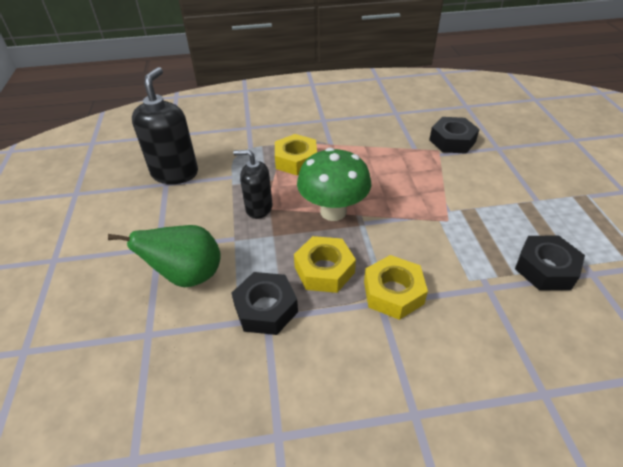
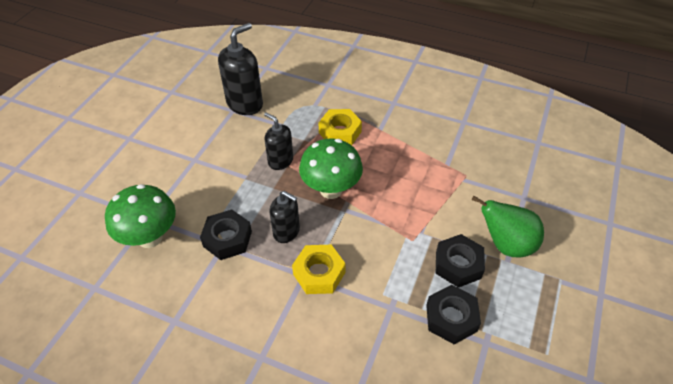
camera: 30 degrees right, 5 degrees up
(167, 355) = (150, 237): none -> green mushroom
(188, 276) = (197, 190): green pear -> green pear (506, 244)
(324, 270) = (286, 232): yellow nut -> black soap dispenser
(452, 141) = (487, 172): black nut -> black nut (458, 265)

